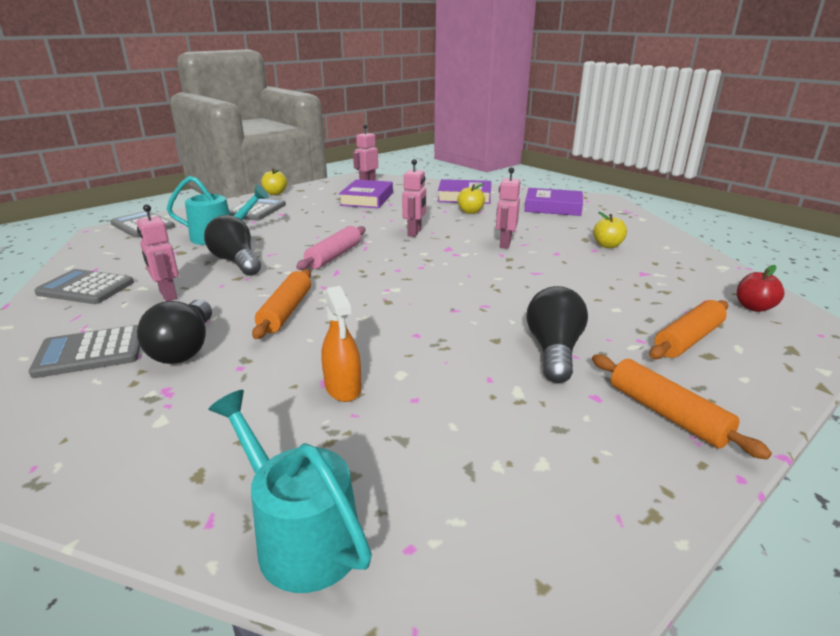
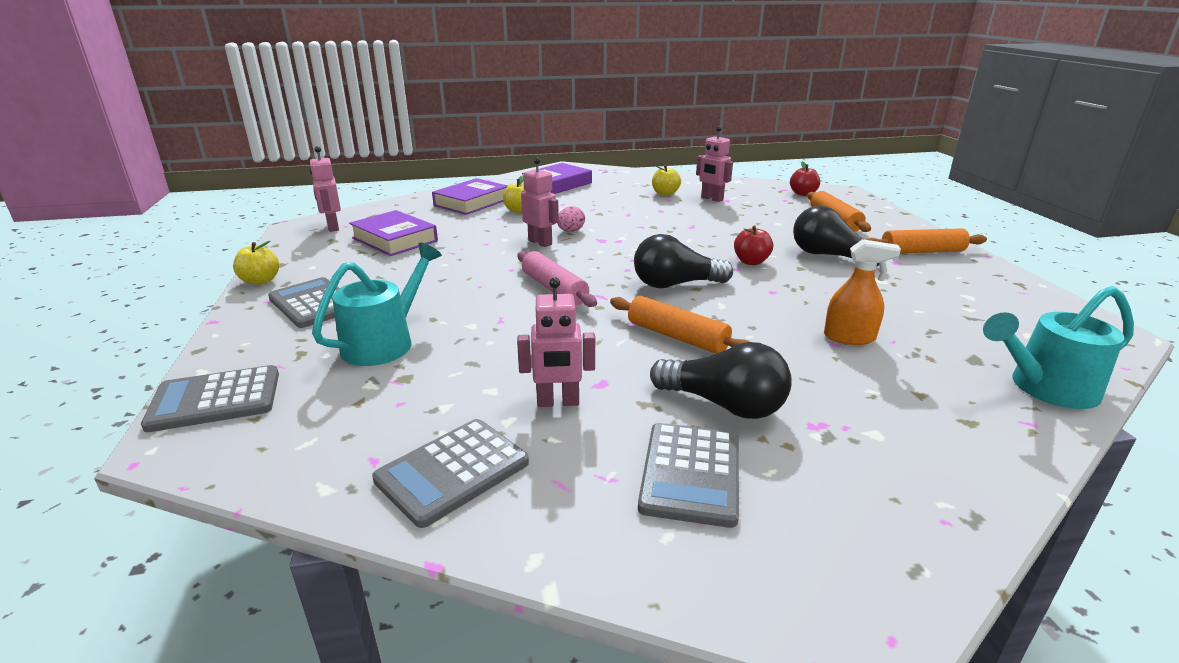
camera: 60 degrees left, 0 degrees up
(236, 262) = (498, 344): black light bulb -> black light bulb (675, 284)
(451, 235) = (570, 231): none -> pink egg
(479, 313) = (751, 262): none -> red apple
(505, 244) = (619, 219): pink robot -> pink robot (712, 199)

